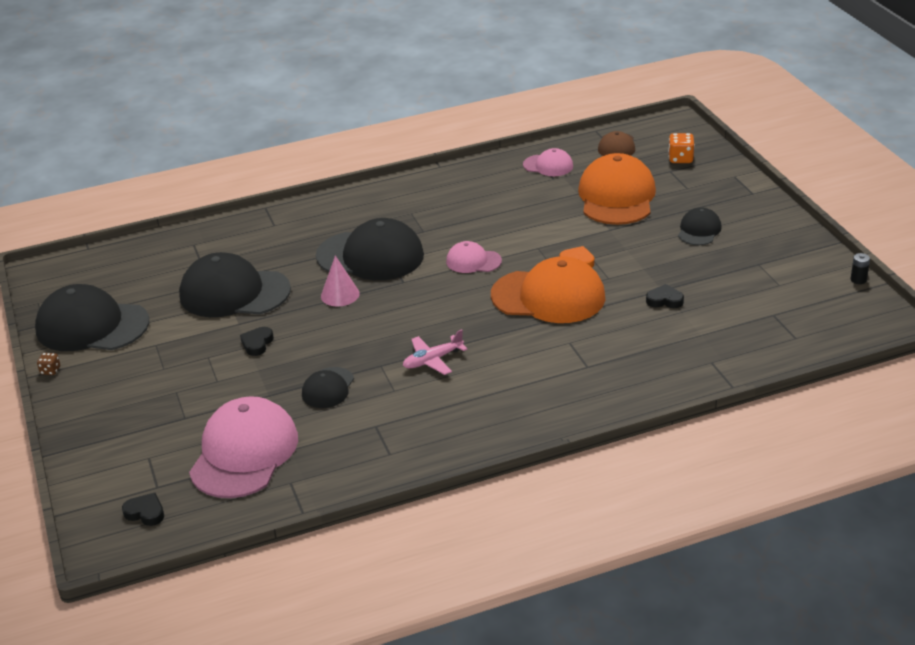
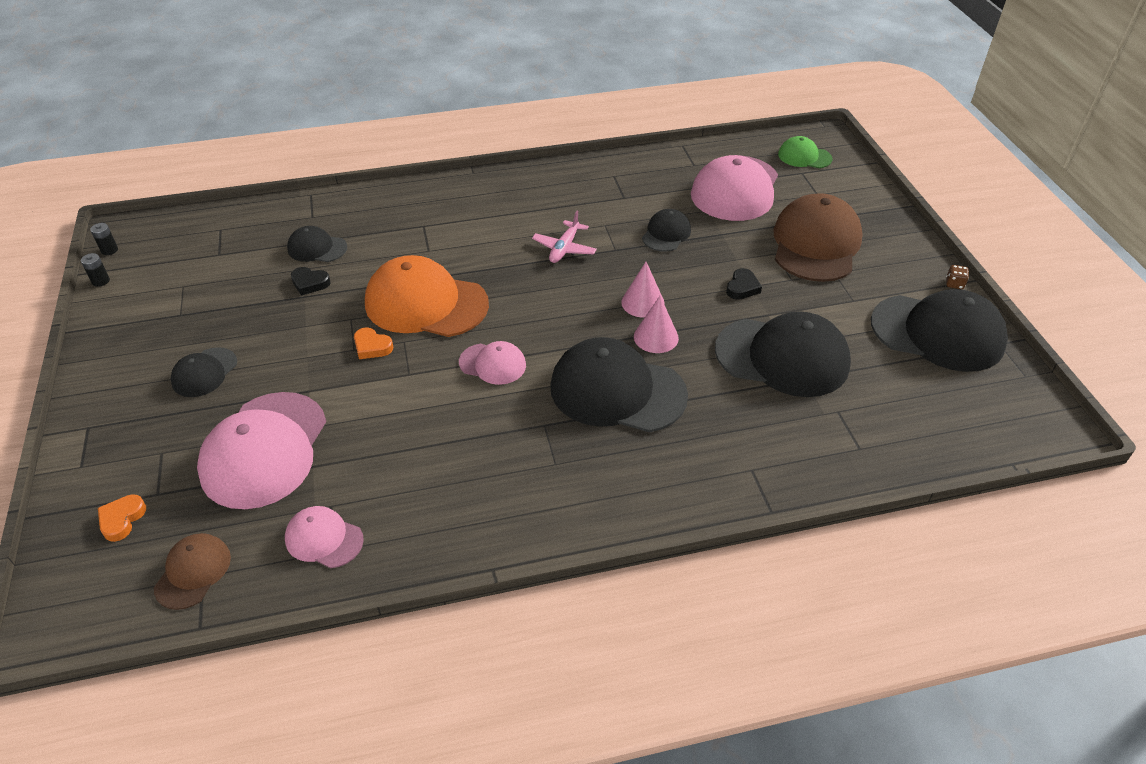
camera: 175 degrees left, 10 degrees up
(145, 512) = (804, 156): black heart -> green cap
(172, 395) = (815, 244): none -> brown cap
(352, 320) = (642, 302): none -> pink cone
(432, 360) = (564, 248): pink plane -> pink plane turned 135 degrees clockwise
(616, 197) = (264, 450): orange cap -> pink cap
(680, 159) = (122, 519): orange dice -> orange heart
(681, 331) = (317, 248): none -> black cap
(883, 305) = (109, 250): none -> black battery

